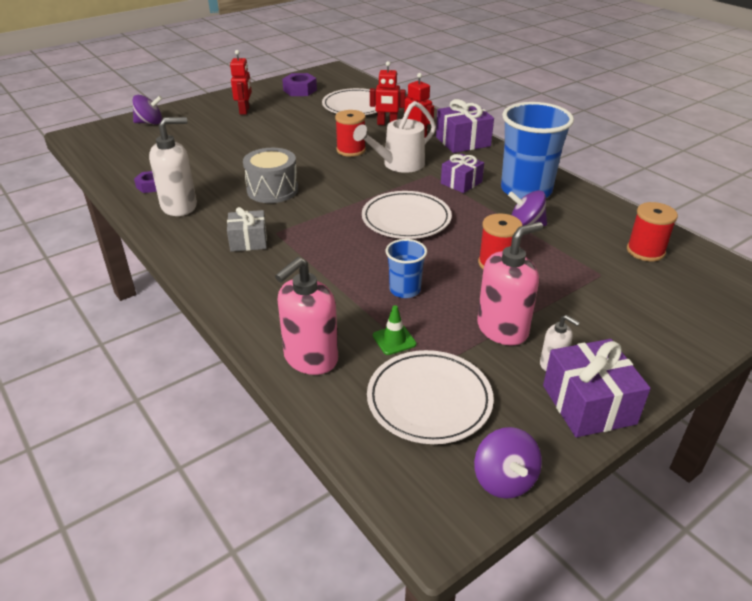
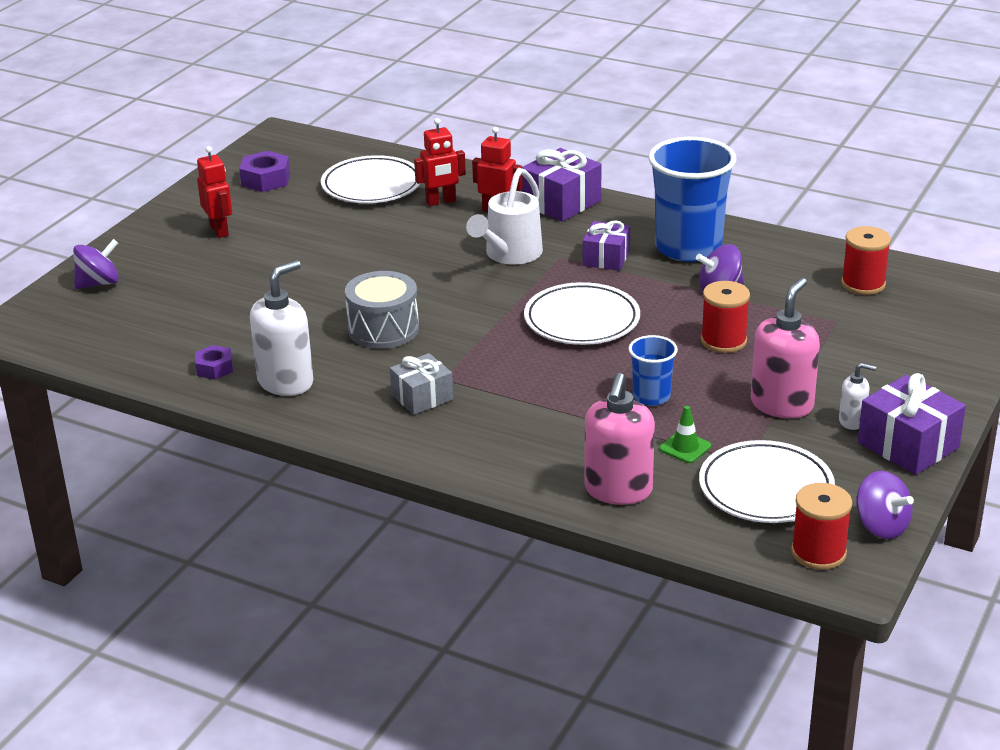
camera: 25 degrees left, 5 degrees down
(351, 150) = (429, 251): red spool -> red spool (818, 553)

